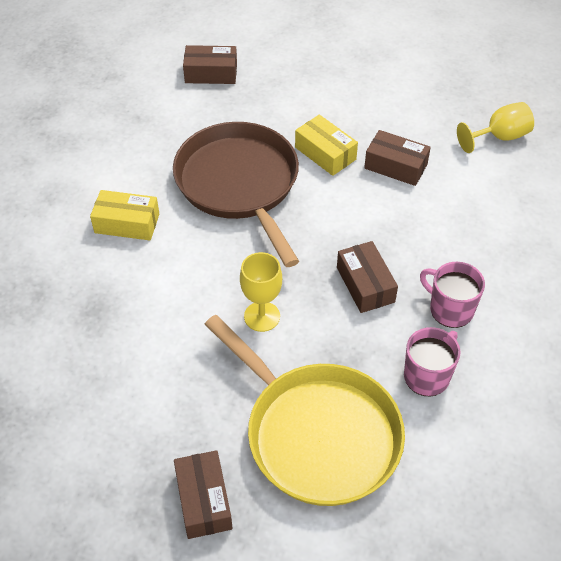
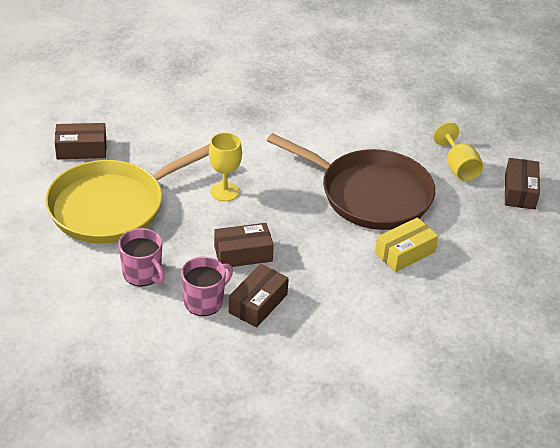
camera: 95 degrees right, 10 degrees down
(127, 223) = (333, 131): yellow box -> none
(239, 184) = (370, 194): brown pan -> brown pan turned 45 degrees clockwise
(395, 166) = (383, 298): brown box -> brown box (258, 303)
(499, 137) = (421, 389): yellow goblet -> yellow goblet (458, 167)

